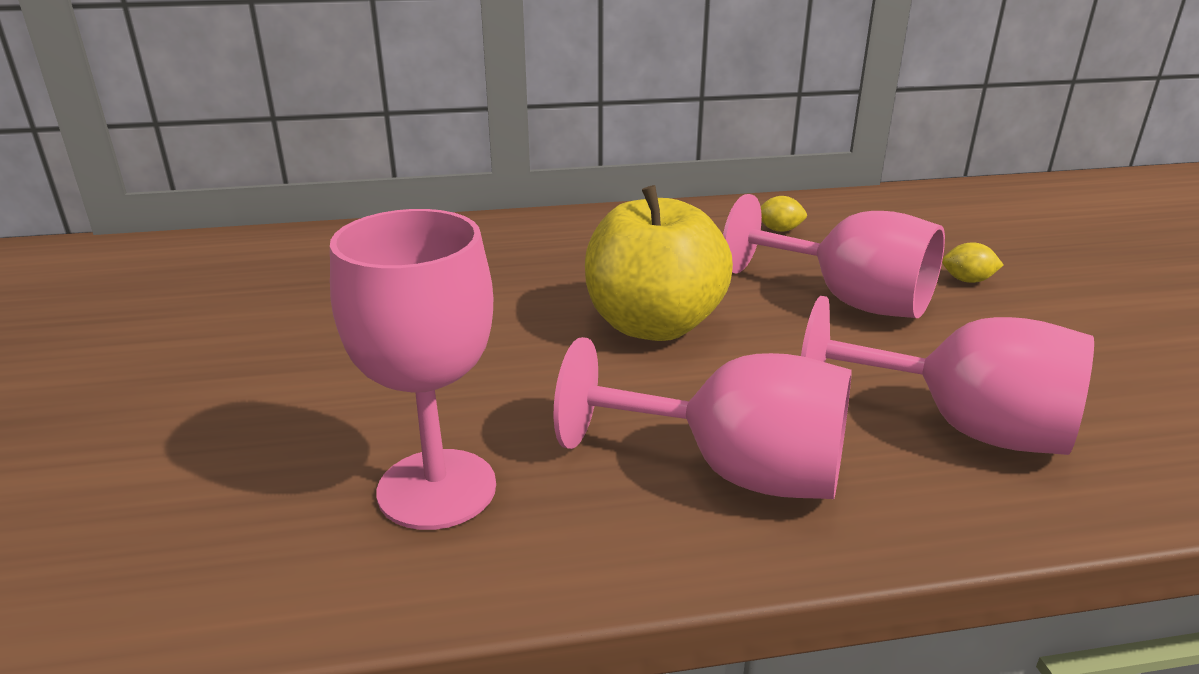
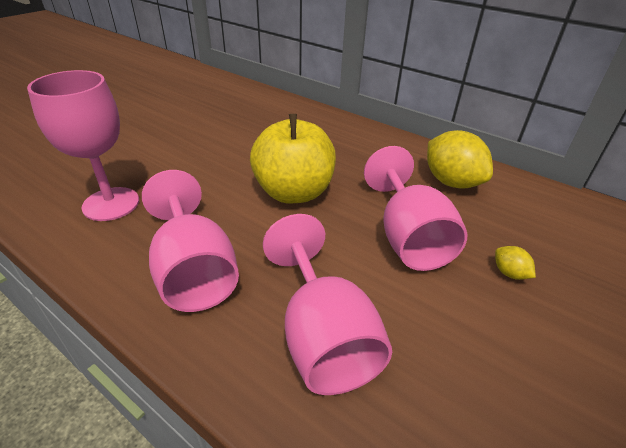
camera: 45 degrees right, 10 degrees up
(779, 230) = (451, 182): yellow lemon -> yellow lemon, size x2.25

